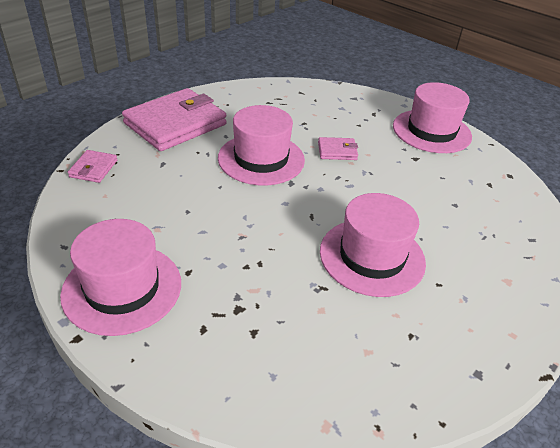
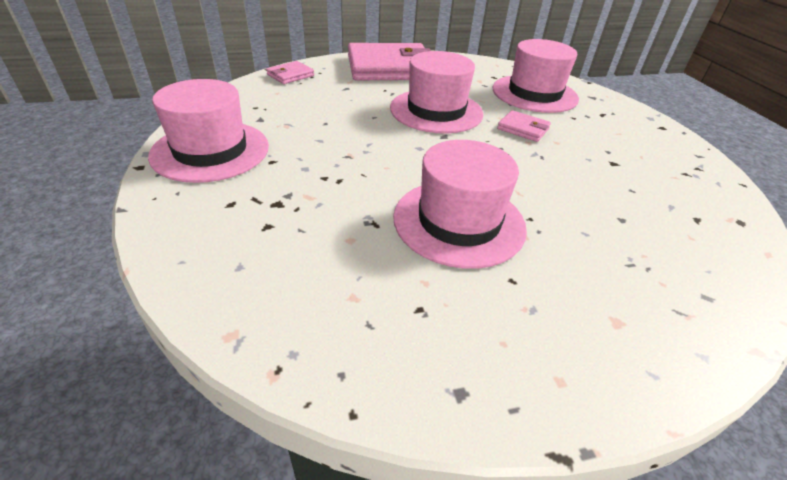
camera: 35 degrees right, 0 degrees up
(431, 131) = (663, 148): pink hat -> pink hat (534, 94)

